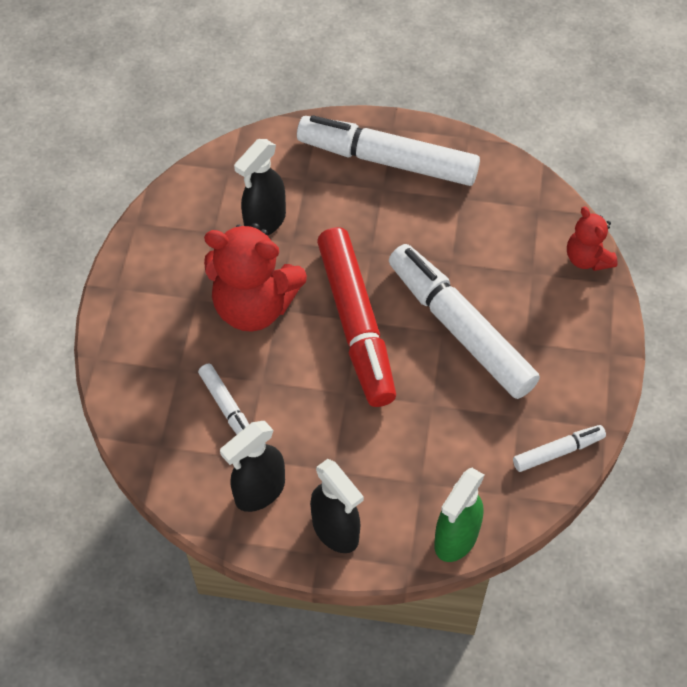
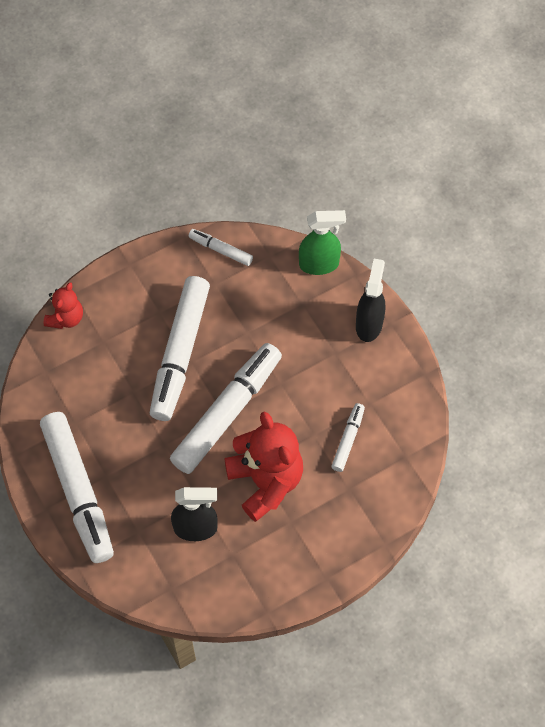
camera: 130 degrees left, 5 degrees up
(259, 491) = (383, 380): black spray bottle -> none
(356, 324) = (227, 413): red marker -> white marker

